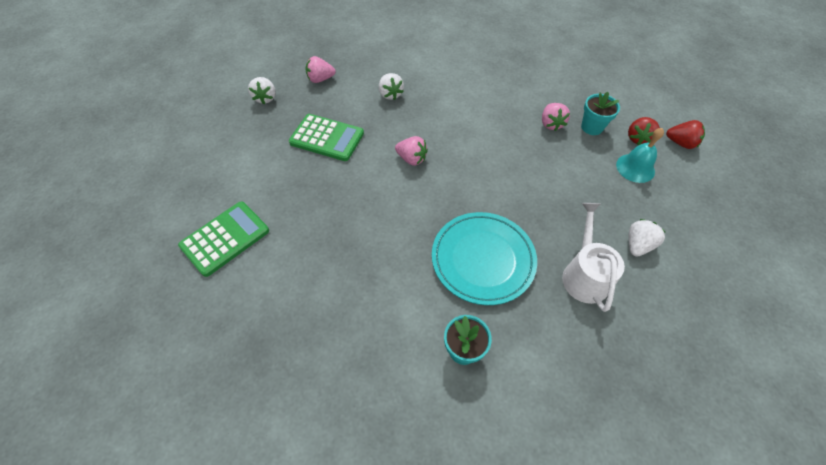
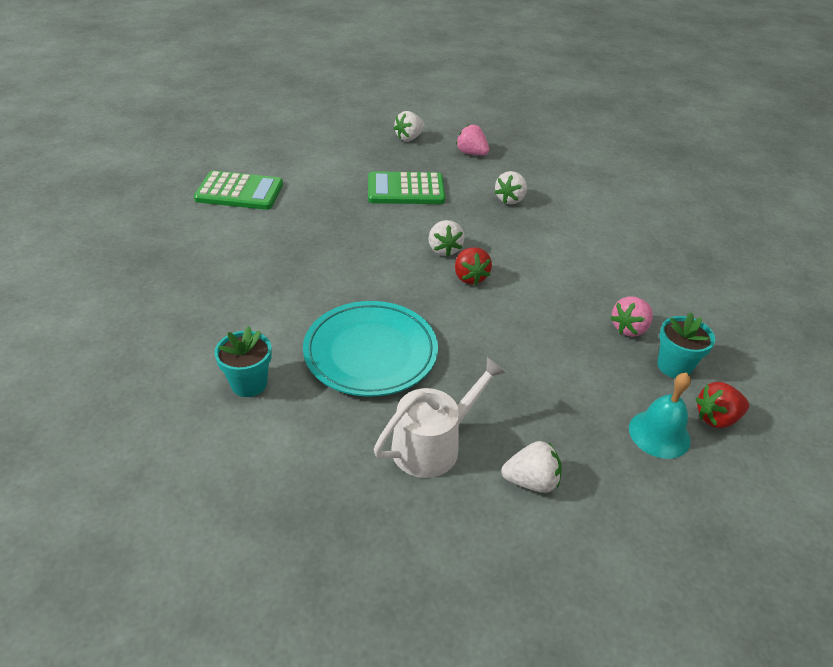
camera: 50 degrees right, 15 degrees down
(327, 138) = (406, 190): green calculator -> green calculator turned 105 degrees clockwise
(411, 159) = (444, 249): pink strawberry -> white strawberry
(680, 143) = (771, 468): red strawberry -> red strawberry (470, 277)

